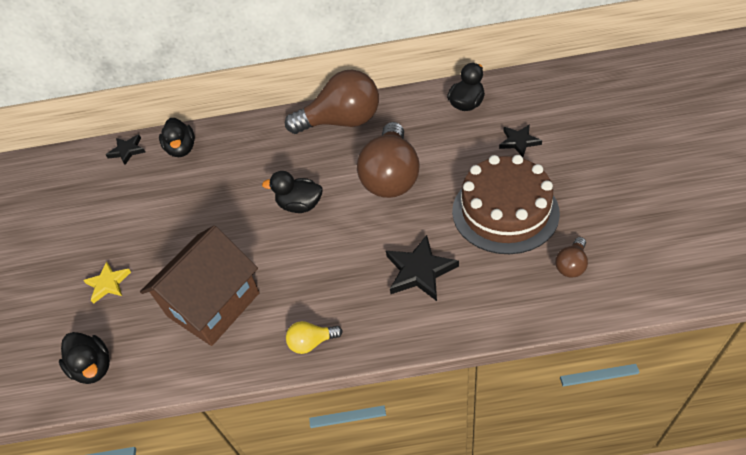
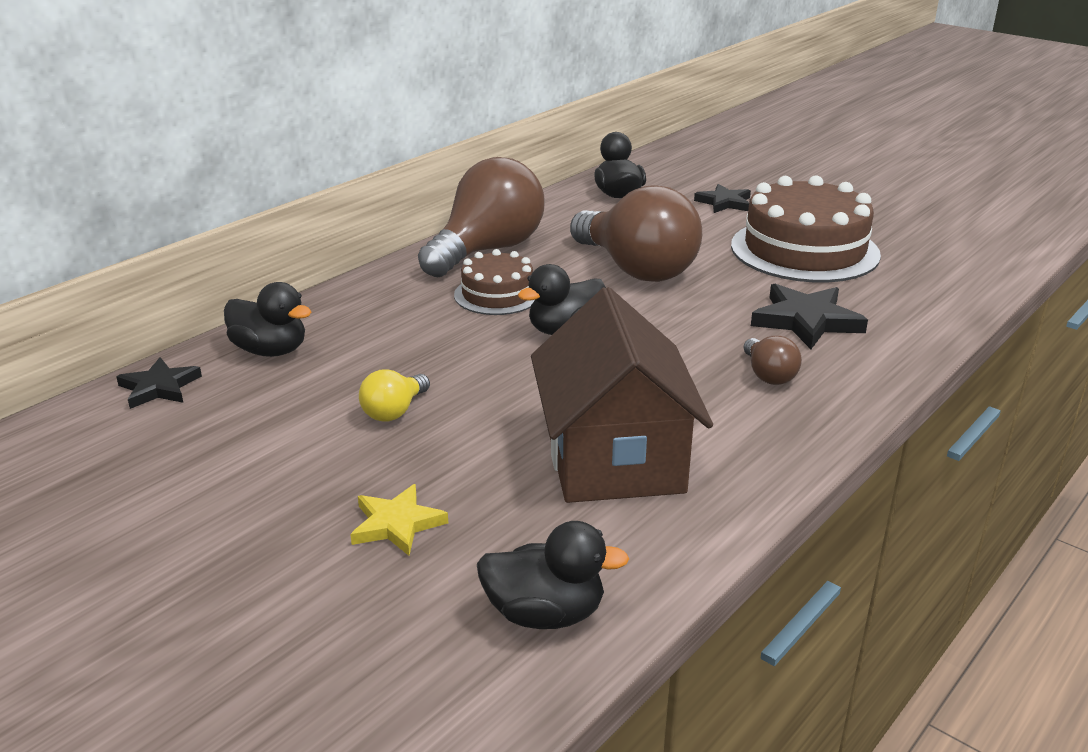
camera: 50 degrees left, 20 degrees down
(305, 160) = (497, 294): none -> brown cake
(312, 342) = (802, 425): yellow light bulb -> yellow light bulb (394, 411)
(571, 265) = (929, 260): brown light bulb -> brown light bulb (768, 375)

